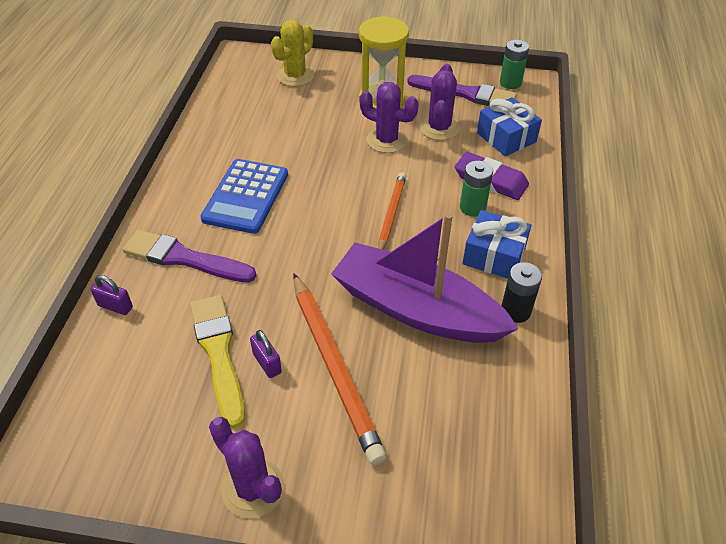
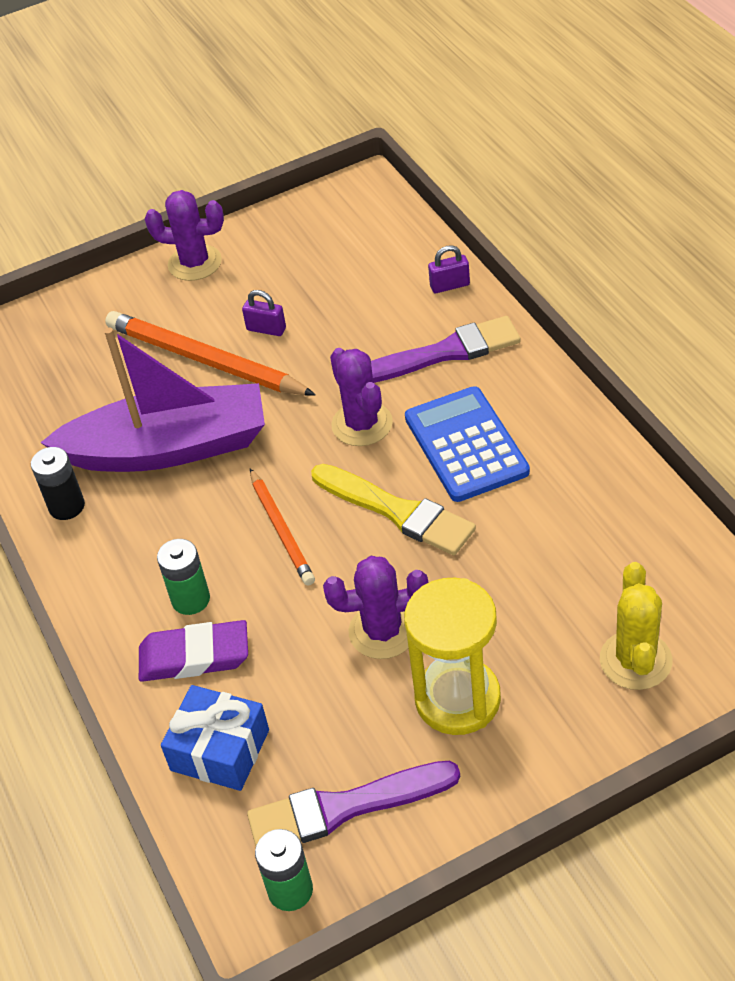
camera: 150 degrees right, 0 degrees up
(218, 353) = (316, 311): yellow brush -> yellow brush (397, 511)
(439, 128) = (330, 703): purple cactus -> purple cactus (362, 424)
(494, 255) = (125, 553): blue gift -> none

